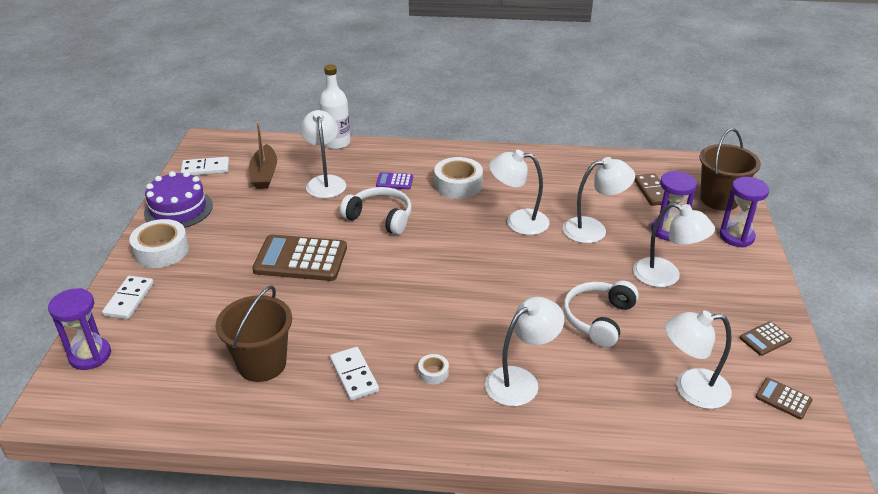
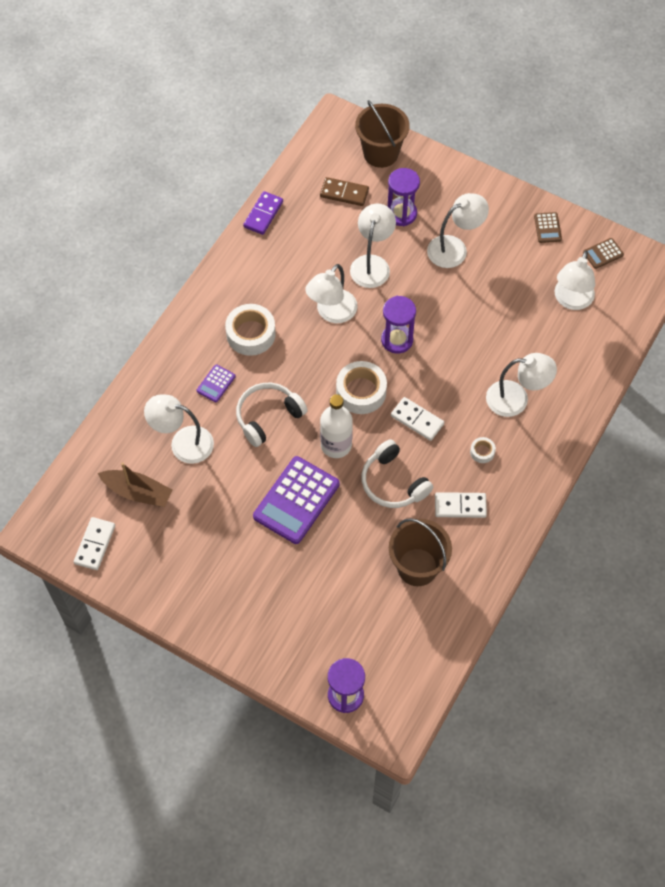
camera: 65 degrees left, 25 degrees up
(129, 299) = (283, 653): white domino -> white domino (417, 420)
(161, 250) = (222, 613): white tape -> white tape (361, 392)
(178, 209) = (158, 585): purple cake -> none
(300, 259) = (296, 500): brown calculator -> purple calculator
(336, 143) = (115, 409): white bottle -> white bottle (336, 445)
(520, 381) = (516, 399): white lamp -> white lamp turned 105 degrees clockwise
(584, 157) = (263, 214): none -> purple domino
(598, 319) = (478, 318): white headphones -> white headphones (393, 482)
(736, 236) = (433, 173): purple hourglass -> purple hourglass (397, 340)

